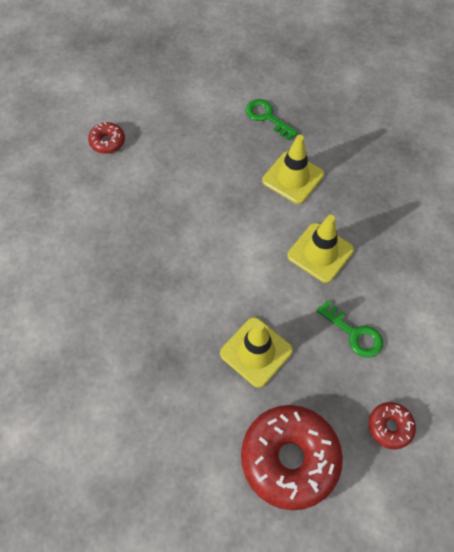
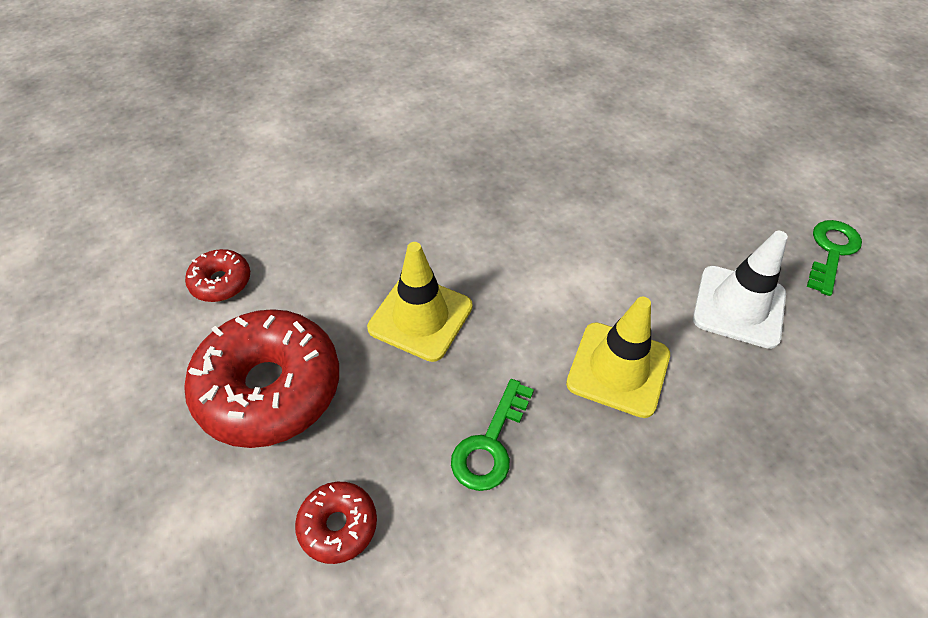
camera: 75 degrees right, 10 degrees down
(107, 142) = (667, 102): red donut -> red donut (221, 282)
(293, 177) = (739, 306): yellow traffic cone -> white traffic cone

